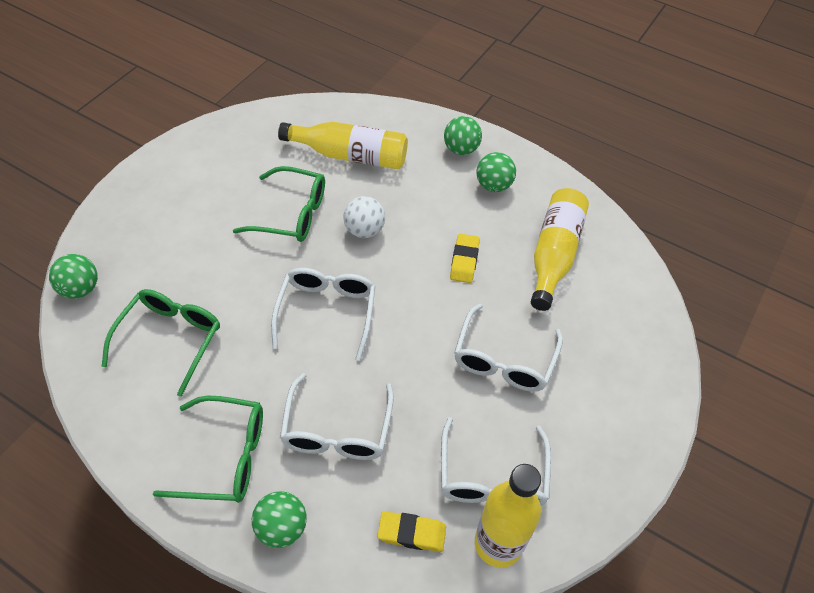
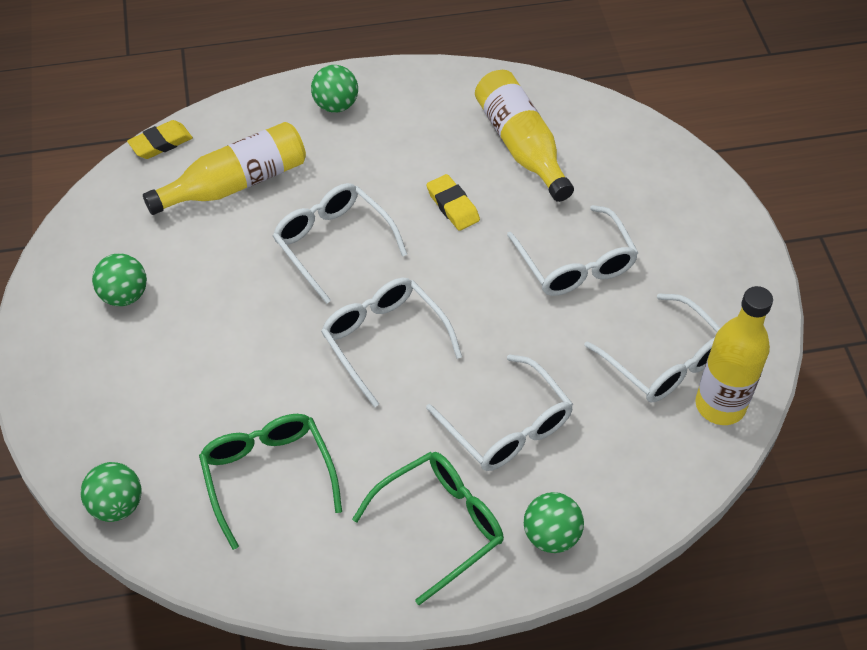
camera: 40 degrees left, 0 degrees up
(291, 214) = (245, 279): green glasses -> none
(364, 230) = (333, 243): white ball -> white glasses
(411, 533) = (652, 452): yellow eraser -> yellow eraser (161, 143)
(493, 185) = (403, 119): green ball -> green ball (124, 295)

